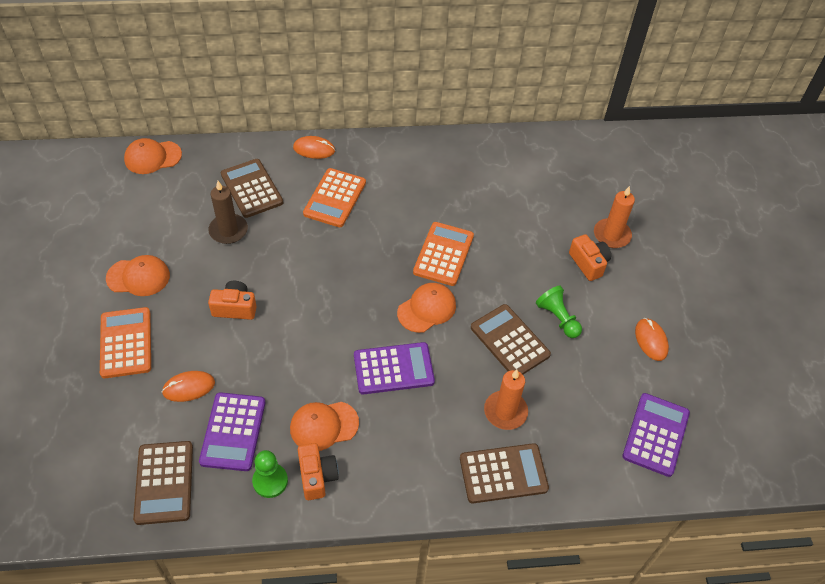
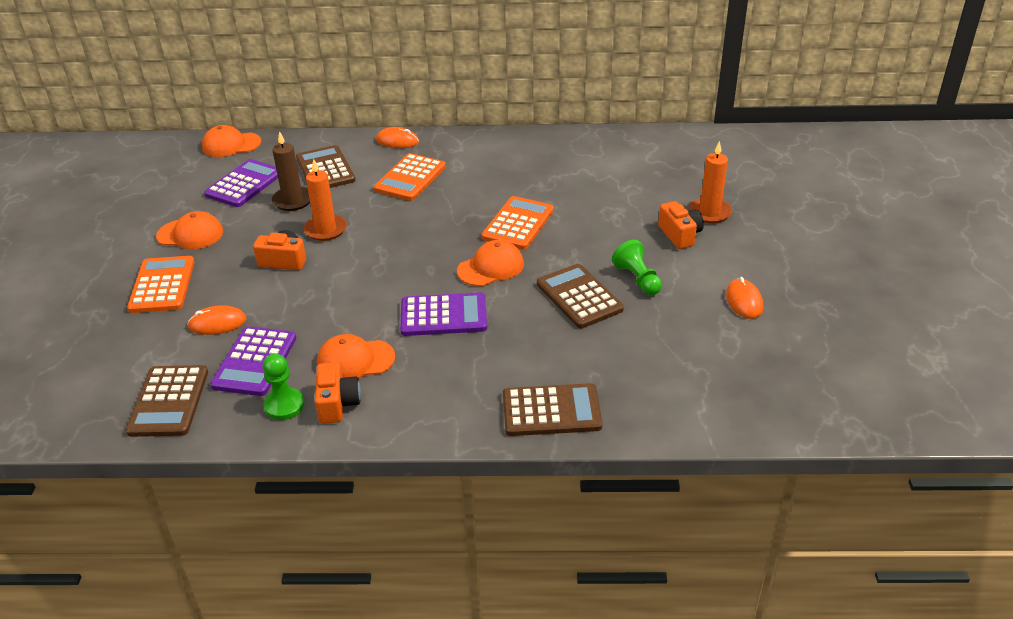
camera: 10 degrees right, 15 degrees down
(505, 411) = (563, 356): orange candle -> orange candle (326, 230)
(656, 434) = (739, 384): purple calculator -> purple calculator (244, 184)

